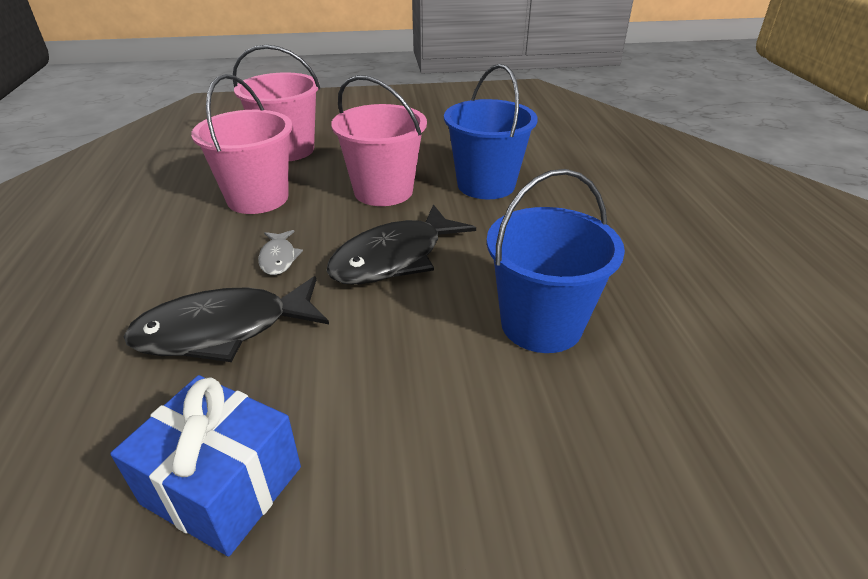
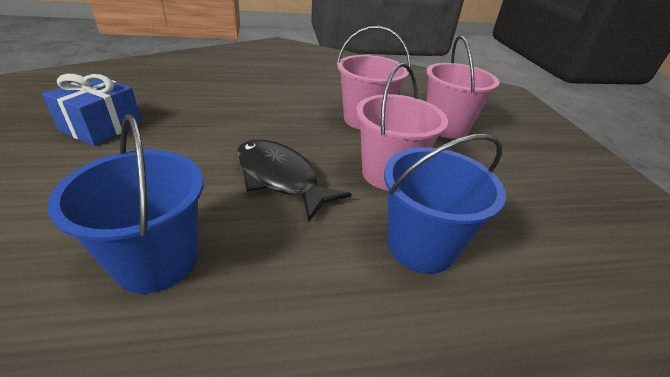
camera: 85 degrees right, 0 degrees up
(223, 330) = (218, 119): black fish -> none
(278, 258) = (287, 131): grey fish -> none

